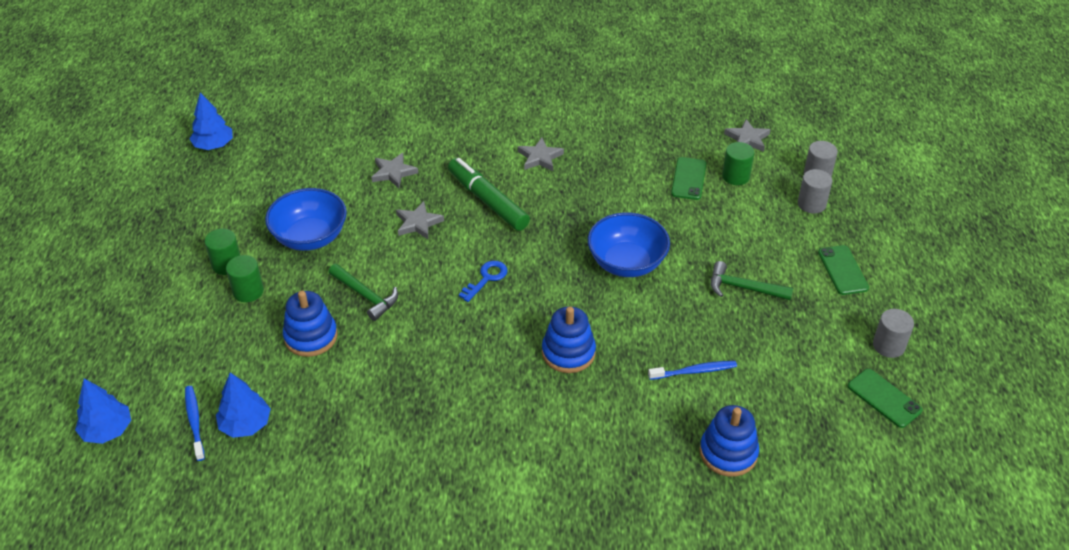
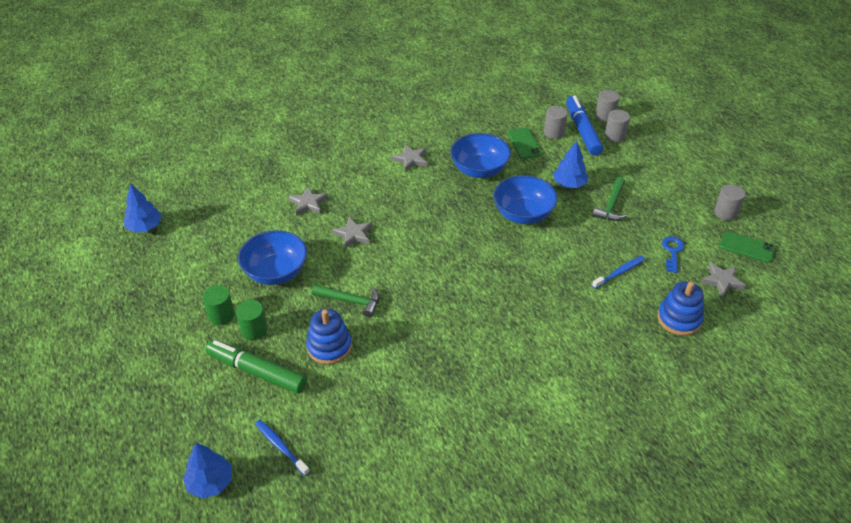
camera: 25 degrees left, 0 degrees up
(245, 424) = (324, 432): blue tree -> blue tree (569, 184)
(486, 278) = (432, 258): blue key -> blue key (672, 252)
(488, 201) = (394, 202): green marker -> green marker (257, 371)
(568, 352) = (527, 290): blue stacking toy -> none
(611, 193) = (479, 169): none -> blue bowl
(735, 176) = (554, 132): green cylinder -> grey cylinder
(743, 288) = (611, 205): green hammer -> green hammer turned 60 degrees counterclockwise
(747, 139) = (544, 105): grey star -> grey star (722, 281)
(774, 185) = (582, 130): none -> blue marker
(842, 270) = (664, 173): green phone -> none

